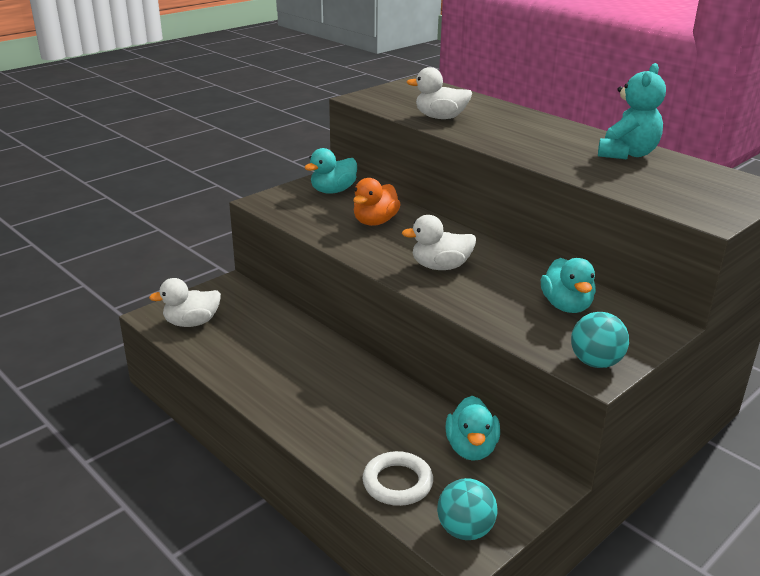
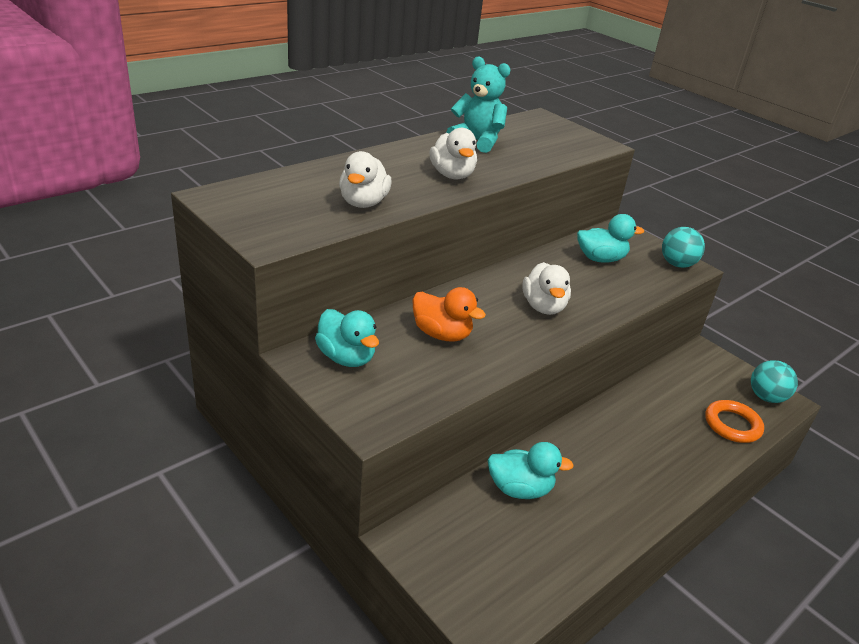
camera: 90 degrees left, 5 degrees up
(192, 323) = (505, 581): white duck -> white duck (452, 175)
(397, 483) = (732, 425): white ring -> orange ring
(471, 448) = (677, 379): turquoise duck -> turquoise duck (520, 489)

